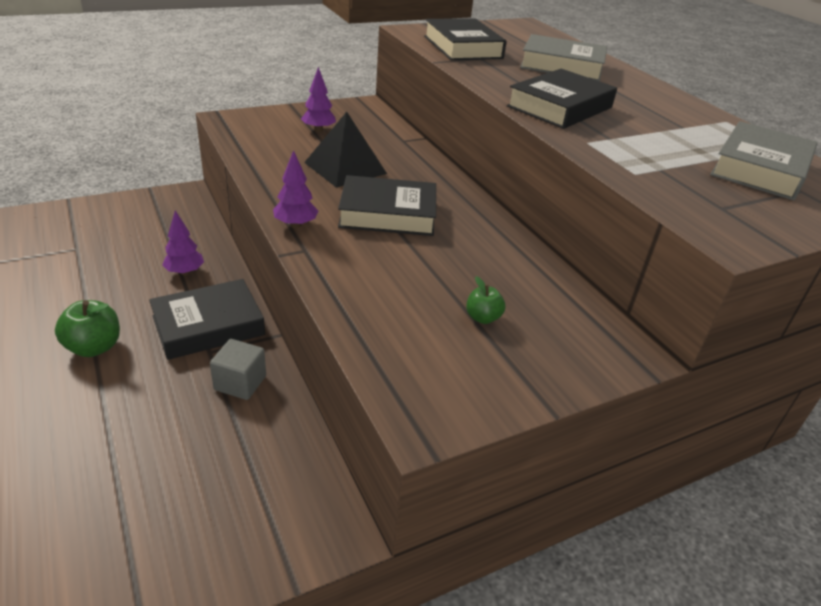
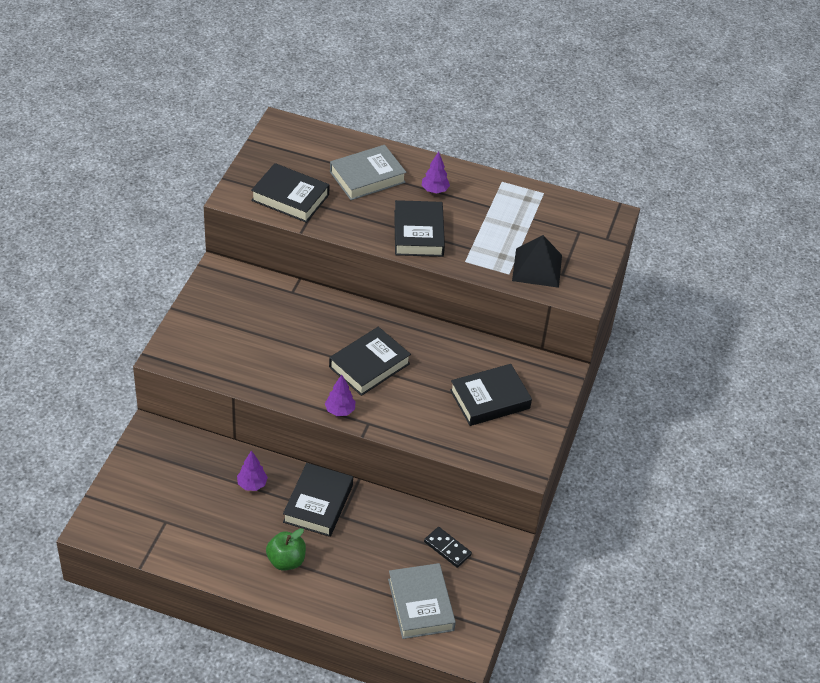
camera: 45 degrees left, 10 degrees up
(240, 383) = (380, 518): grey cube -> none
(257, 474) = (447, 548): none -> black domino
(318, 130) = (232, 322): purple tree -> purple tree (434, 190)
(345, 168) = (298, 345): black pyramid -> black pyramid (537, 267)
(483, 318) = (490, 399): green apple -> black book
(760, 169) = (551, 224): grey book -> grey book (421, 605)

